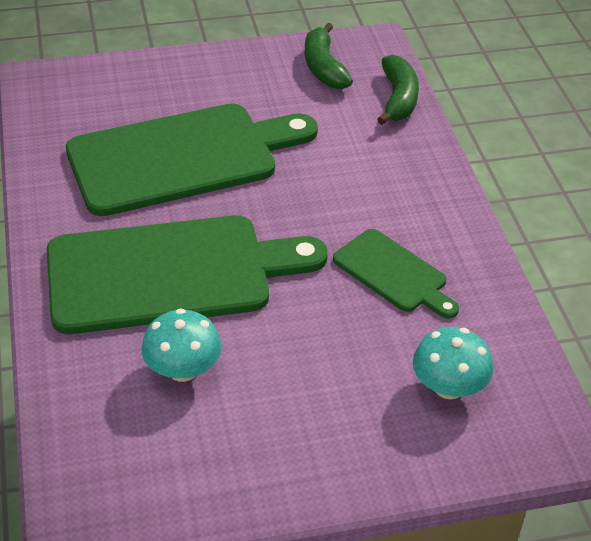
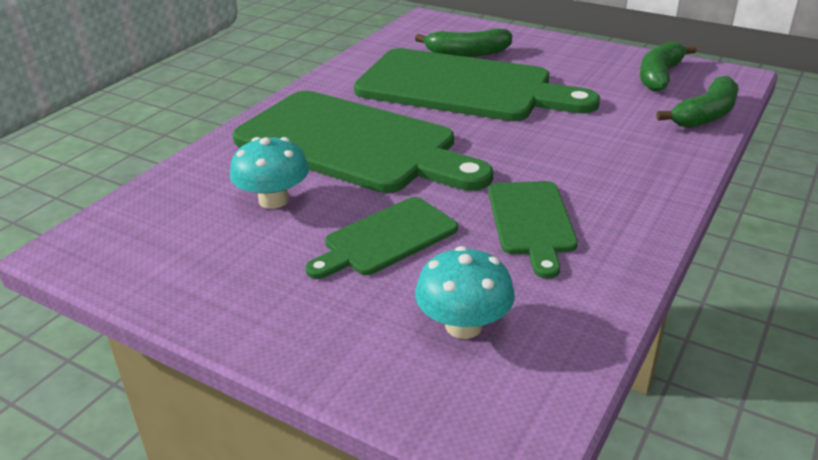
camera: 45 degrees right, 10 degrees down
(134, 111) = (467, 53): none -> green banana
(315, 350) = (386, 238): none -> green cutting board

